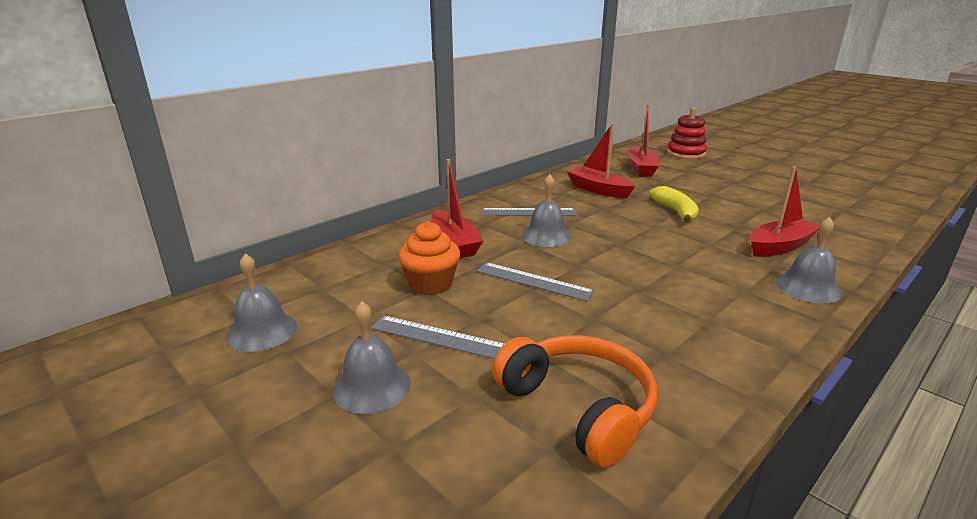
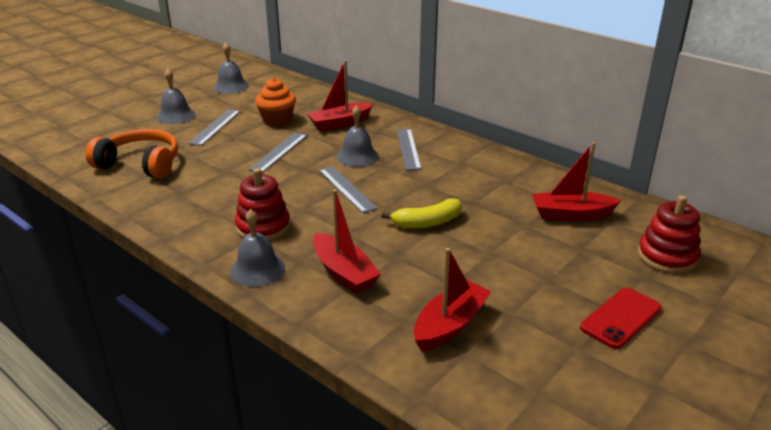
camera: 85 degrees right, 5 degrees up
(579, 407) = (140, 164): orange headphones -> orange headphones turned 120 degrees counterclockwise
(598, 190) = (480, 183): red boat -> red boat (450, 325)
(623, 242) = (346, 189): none -> grey ruler
(724, 287) = (263, 227): none -> red stacking toy
(764, 170) = (621, 318): none -> red phone

